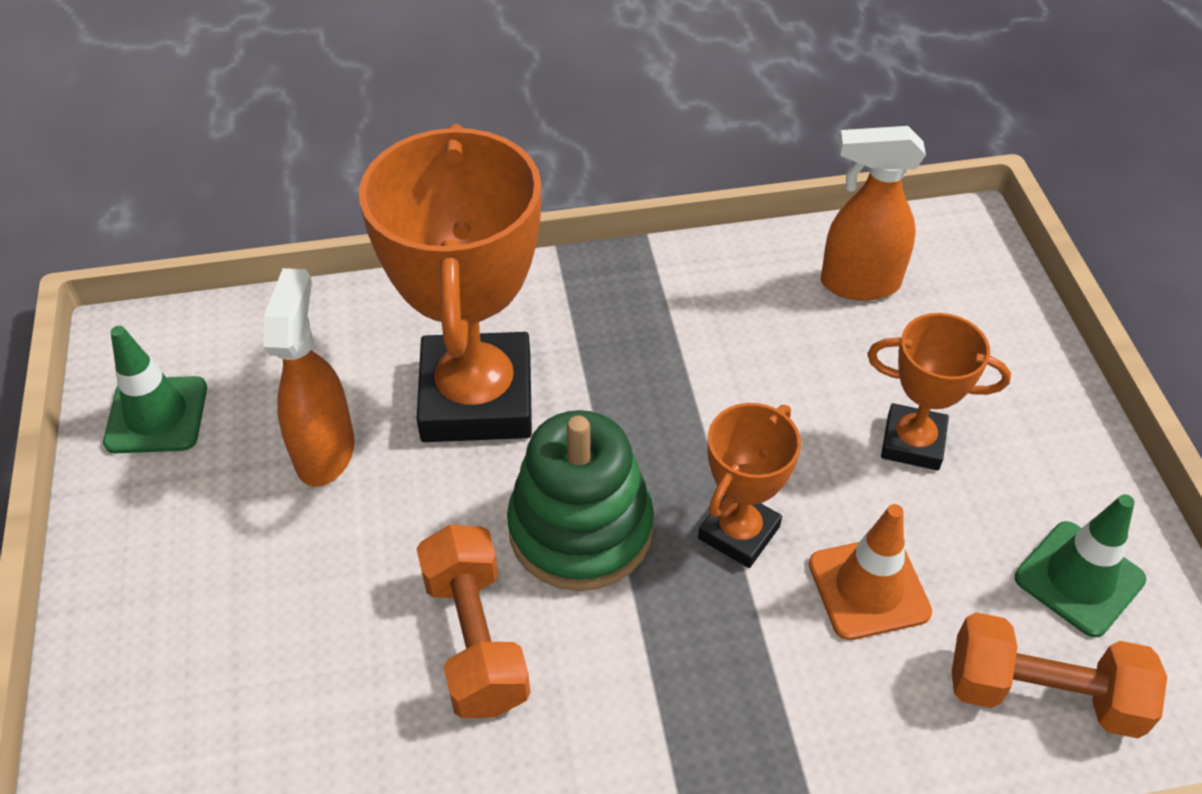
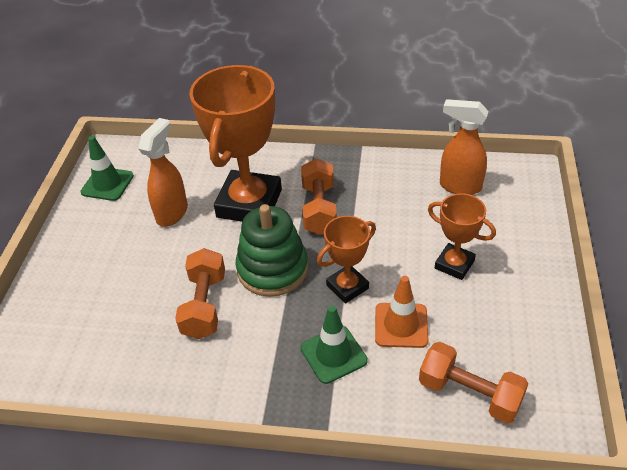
camera: 20 degrees right, 5 degrees down
(619, 381) = (319, 209): none -> orange dumbbell
(1079, 579) = (514, 346): green traffic cone -> green traffic cone (333, 354)

